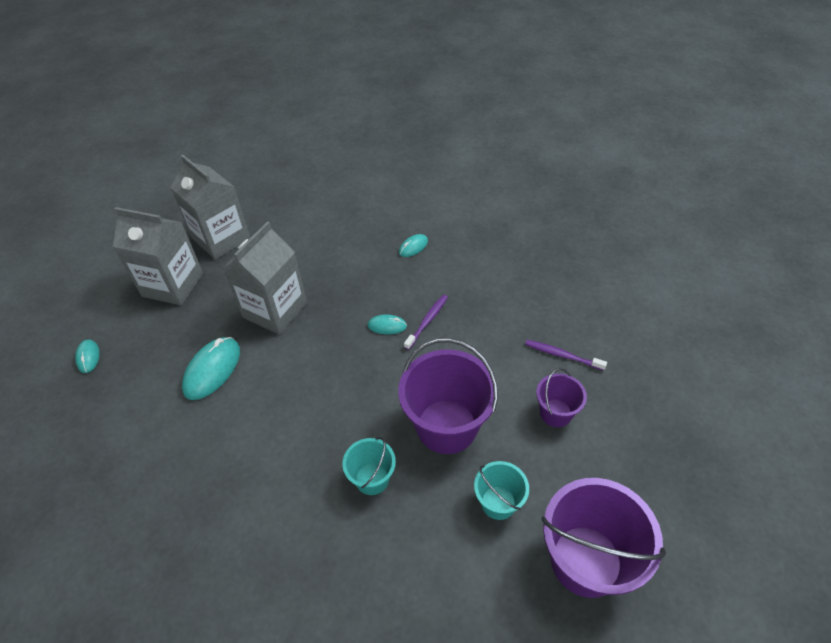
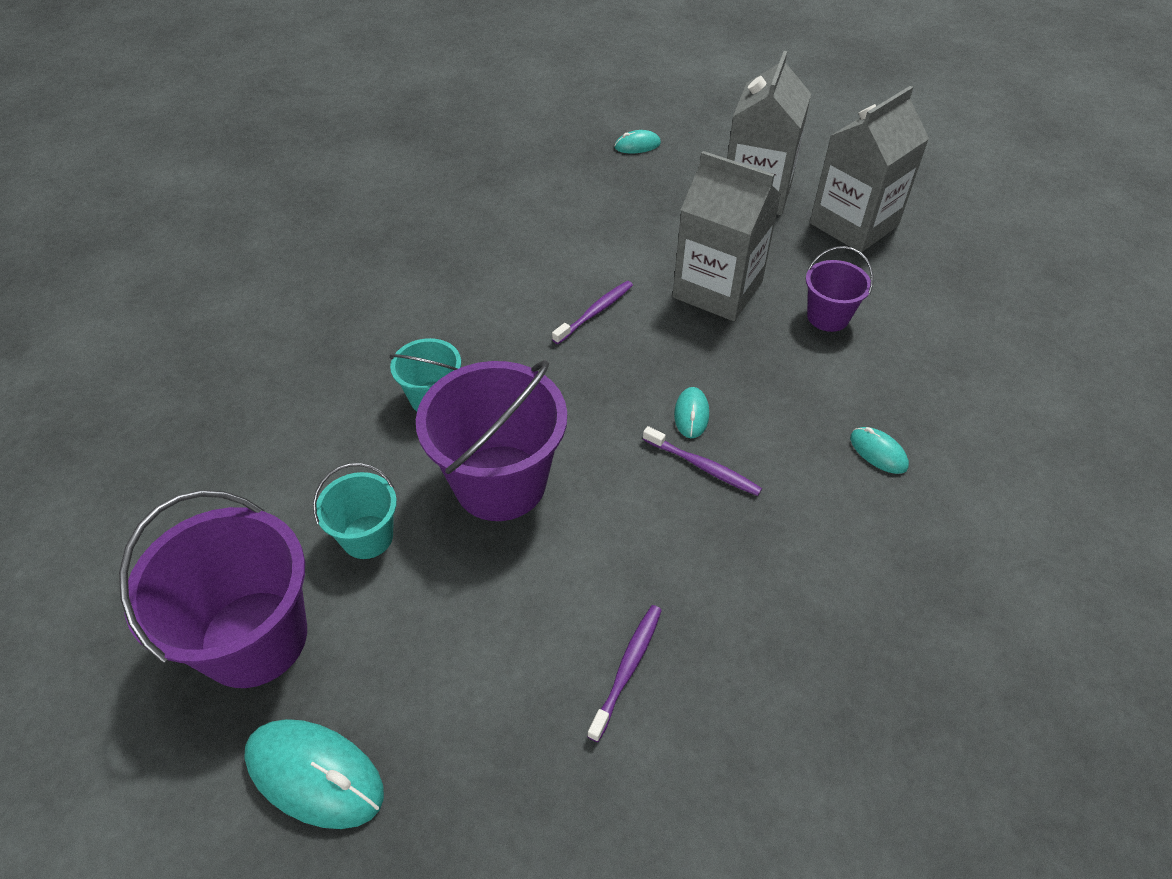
camera: 90 degrees right, 0 degrees up
(212, 370) = (614, 242): turquoise mouse -> turquoise mouse (315, 775)
(289, 379) = (595, 312): none -> purple toothbrush
(555, 413) = (505, 637): purple bucket -> purple bucket (828, 317)

